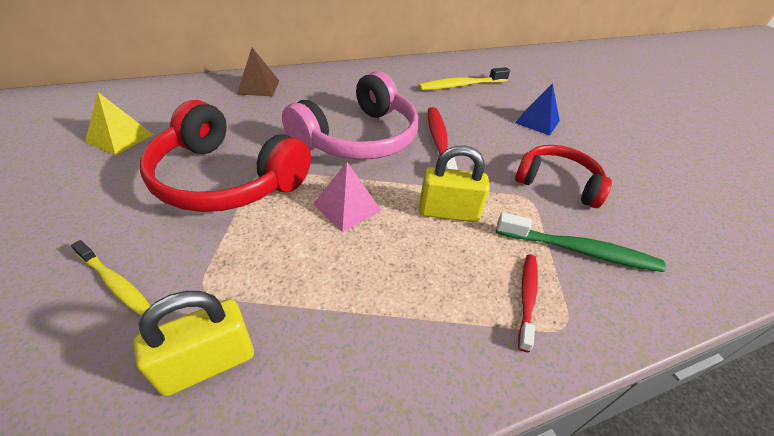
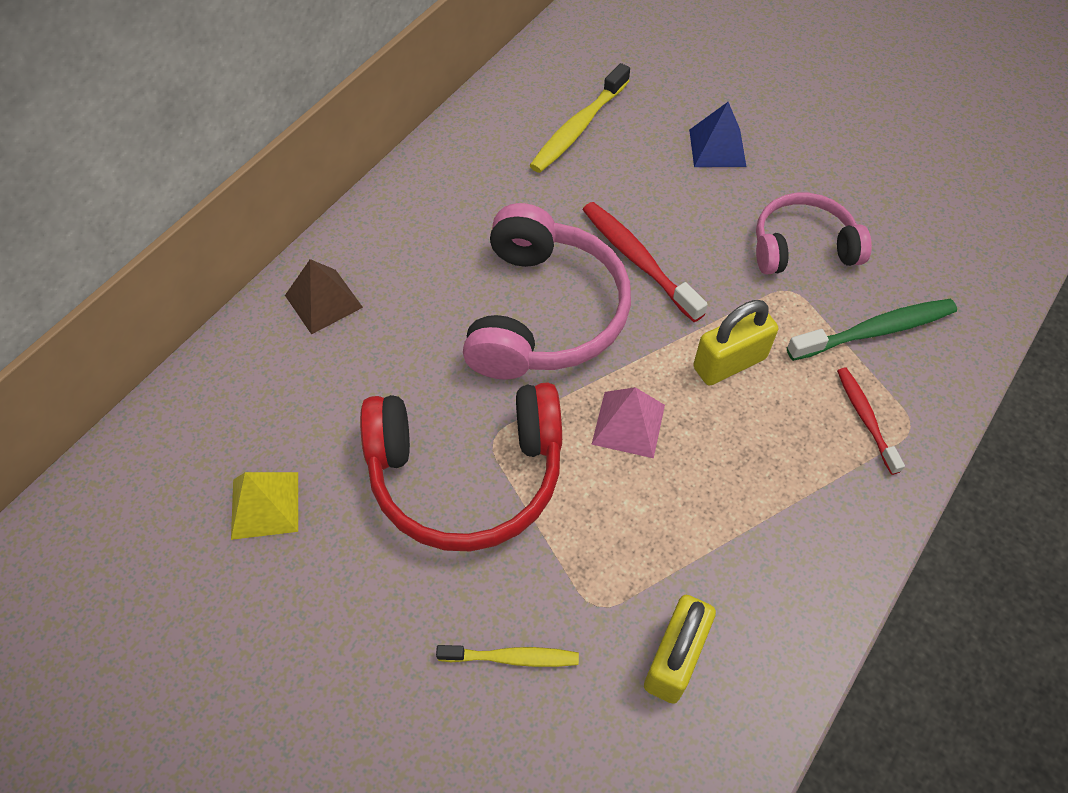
camera: 30 degrees left, 15 degrees up
(557, 183) = (802, 246): red headphones -> pink headphones

